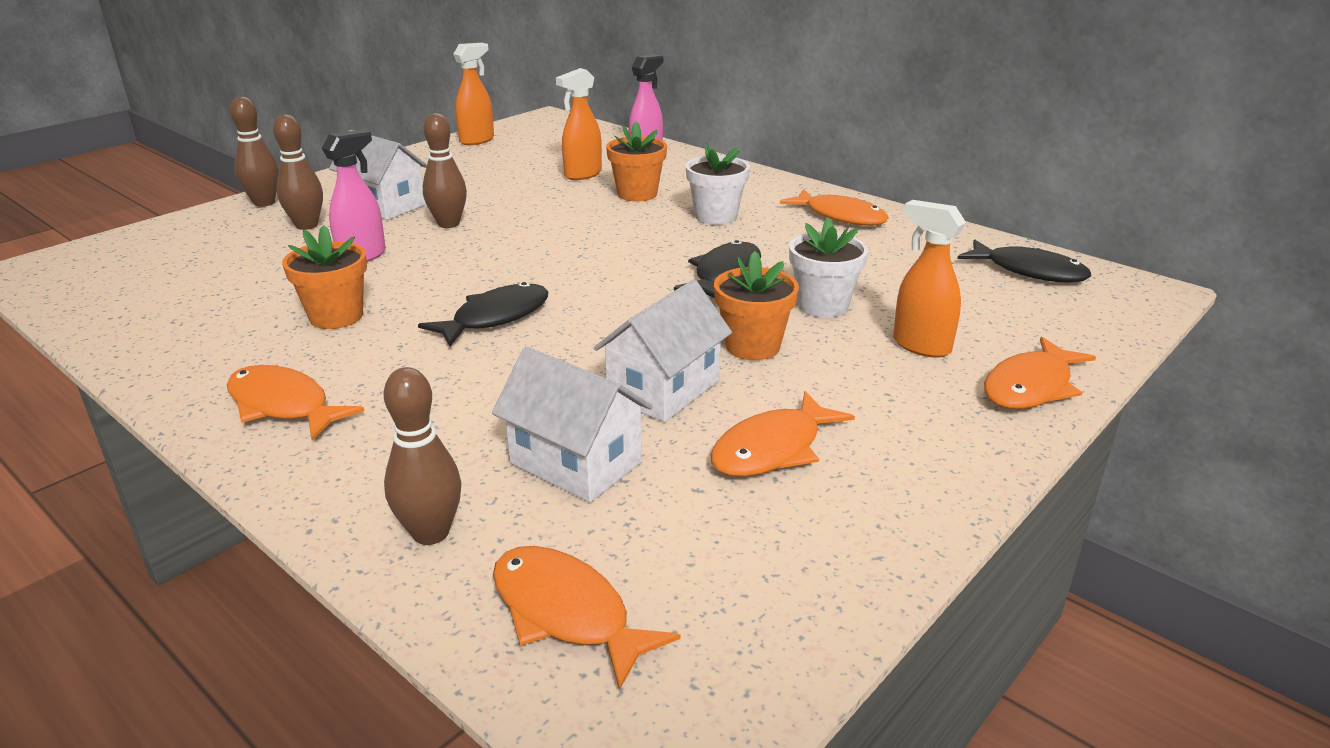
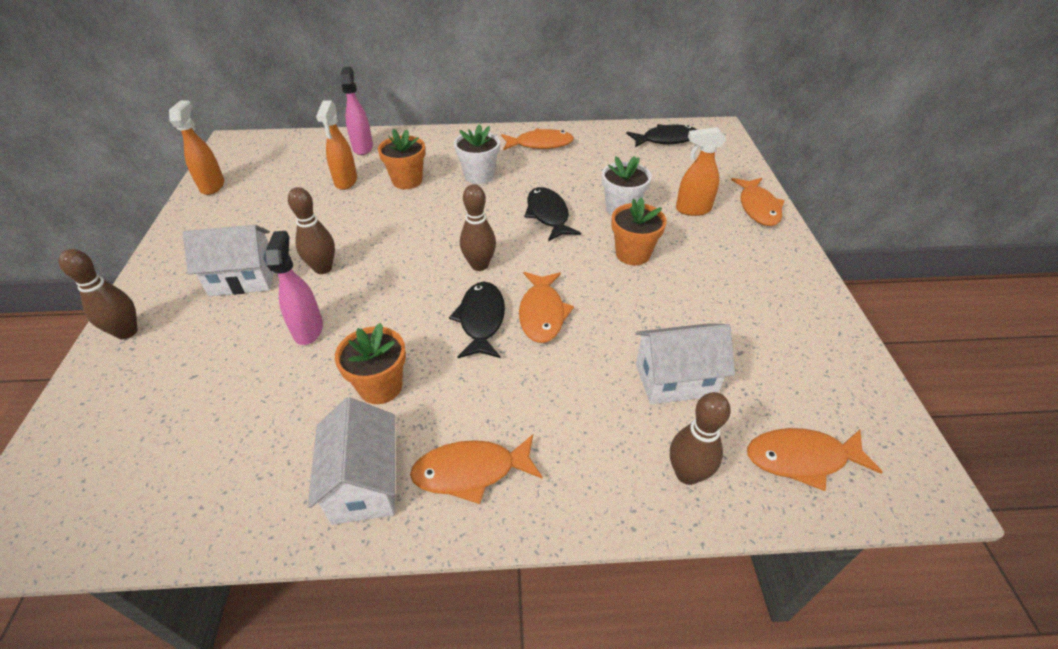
camera: 45 degrees left, 15 degrees up
(307, 225) = (210, 330): brown bowling pin -> brown bowling pin (479, 265)
(663, 389) = (639, 307): white house -> white house (364, 483)
(772, 449) = (730, 308): orange fish -> orange fish (542, 313)

